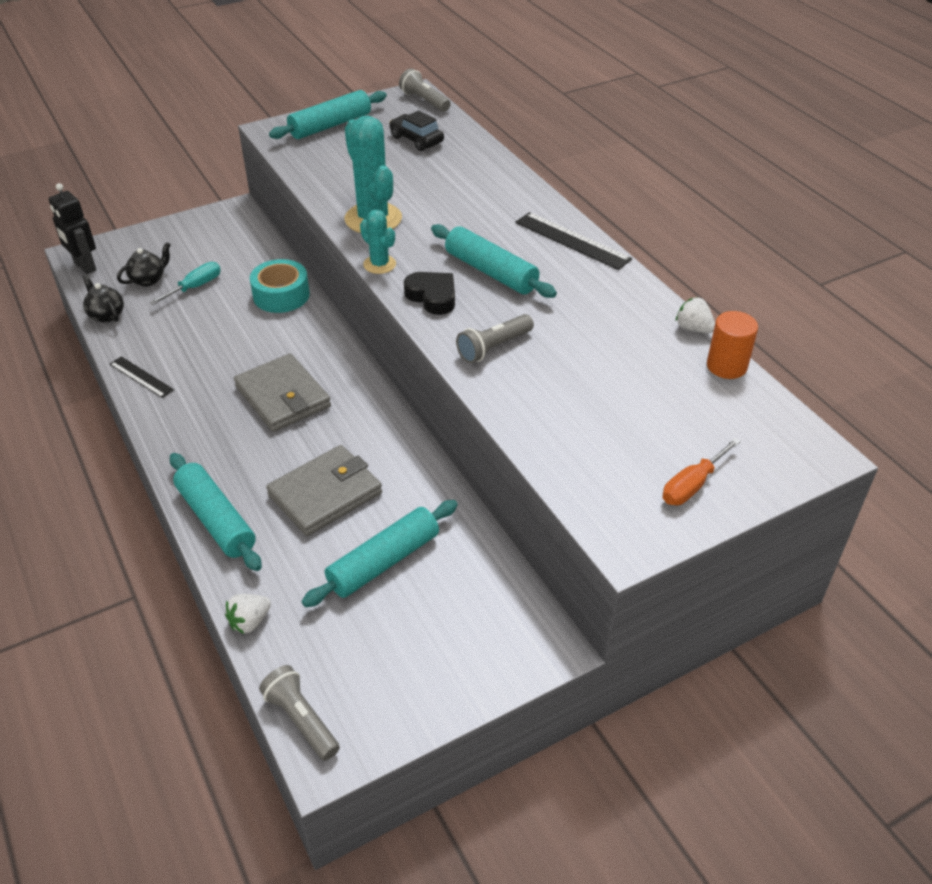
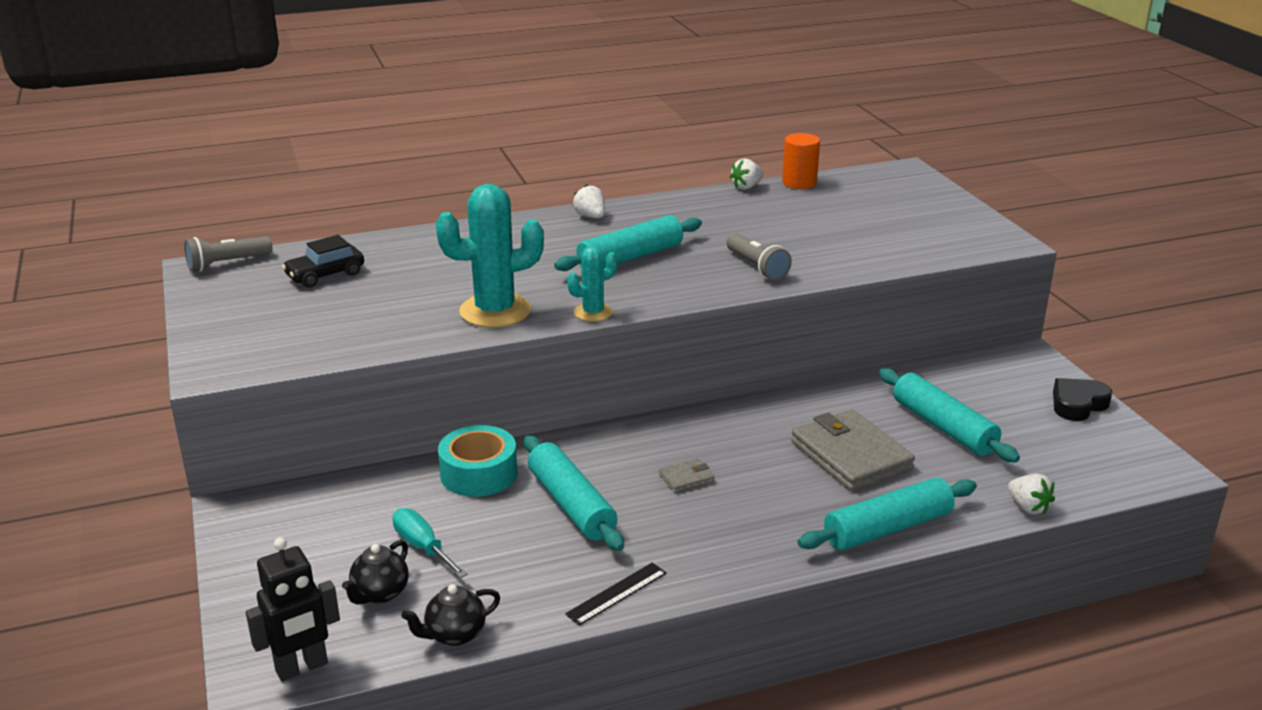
camera: 80 degrees left, 15 degrees down
(148, 280) = (380, 593): black teapot -> black teapot turned 120 degrees counterclockwise
(283, 397) = (686, 478): grey wallet -> grey wallet, size x0.44
(301, 719) = (1134, 480): grey flashlight -> none
(330, 125) = (238, 327): turquoise rolling pin -> turquoise rolling pin (571, 504)
(432, 297) = (664, 289): black heart -> black heart (1077, 404)
(572, 240) = (590, 216): black ruler -> white strawberry
(692, 485) = (941, 213): orange screwdriver -> none

